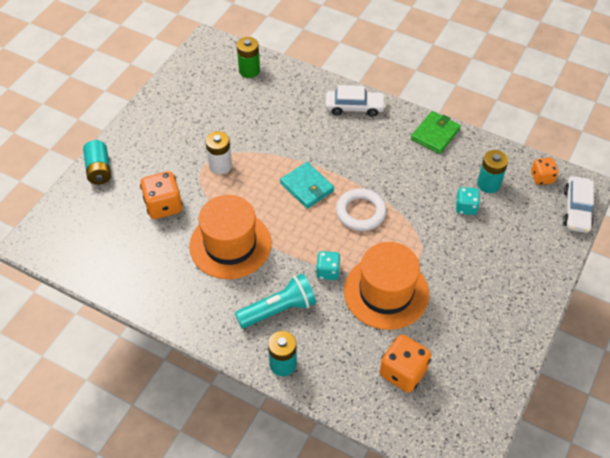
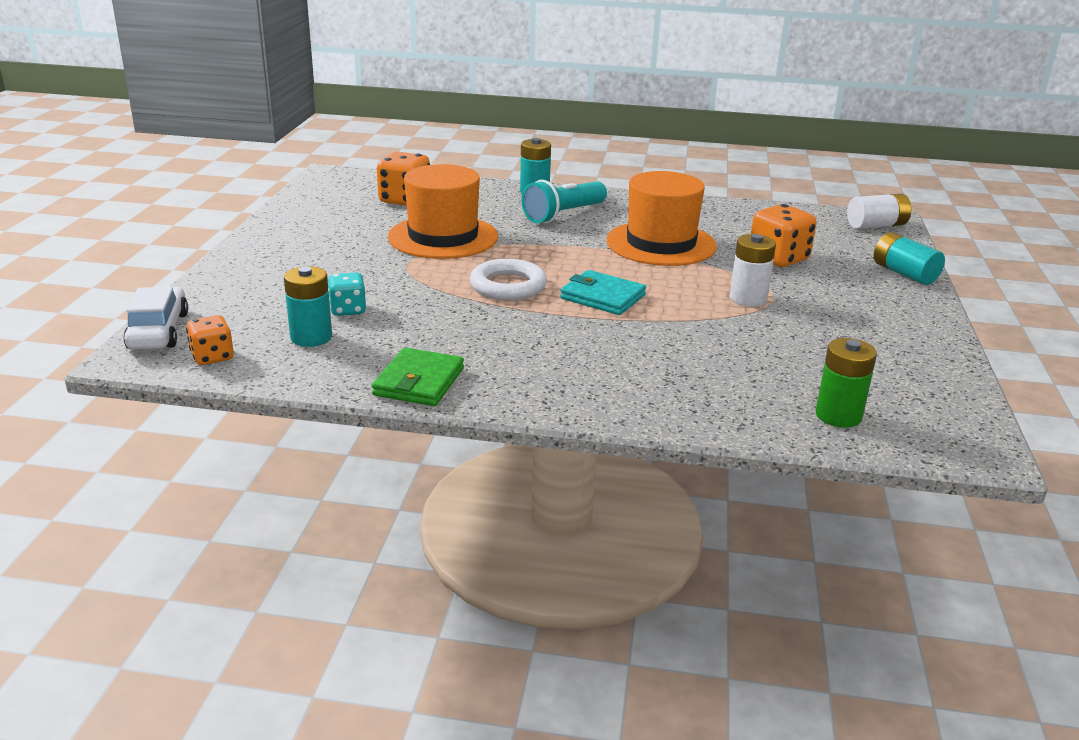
camera: 160 degrees right, 25 degrees down
(50, 235) = (876, 225): none -> white battery
(328, 271) = (524, 241): turquoise dice -> none
(354, 107) = (590, 394): white car -> none

